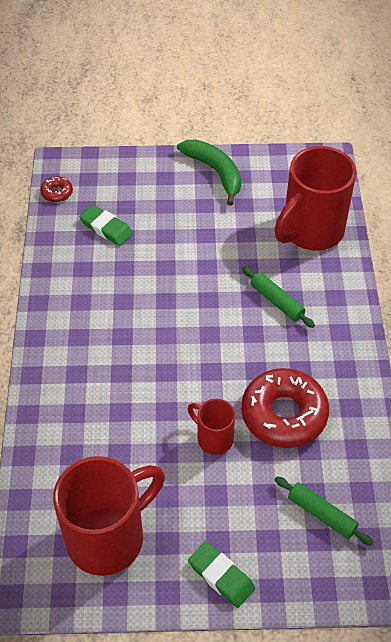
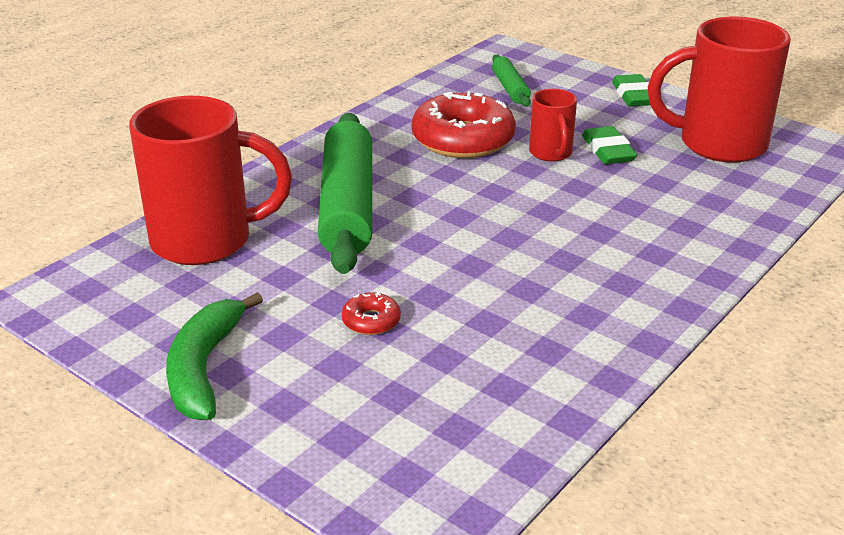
camera: 140 degrees left, 20 degrees down
(57, 193) = (485, 482): red donut -> red donut (371, 321)
(106, 228) = (459, 381): green eraser -> green eraser (608, 151)
(277, 301) = (347, 206): green rolling pin -> green rolling pin, size x2.10

